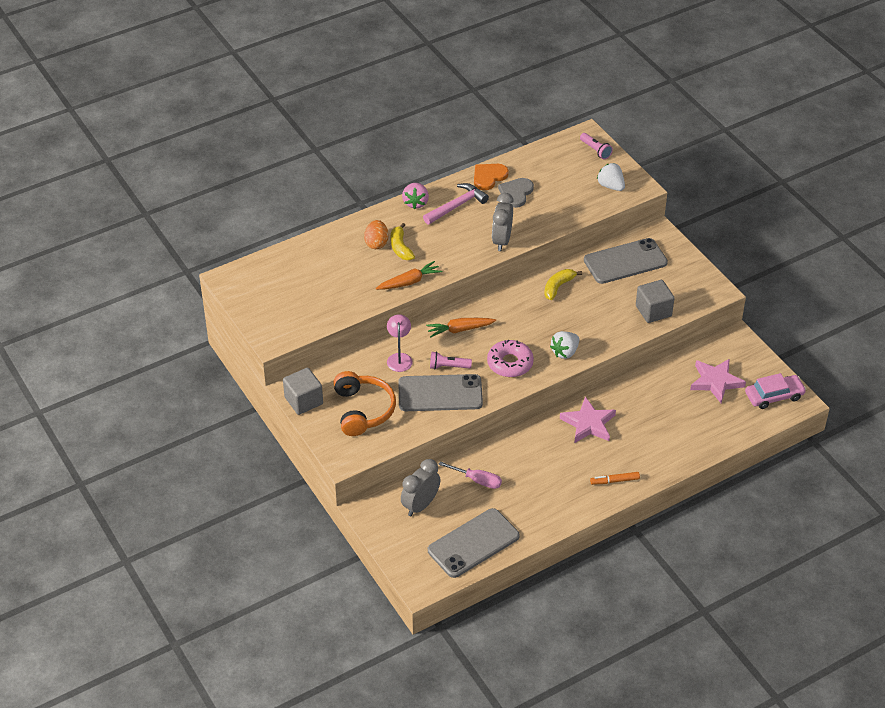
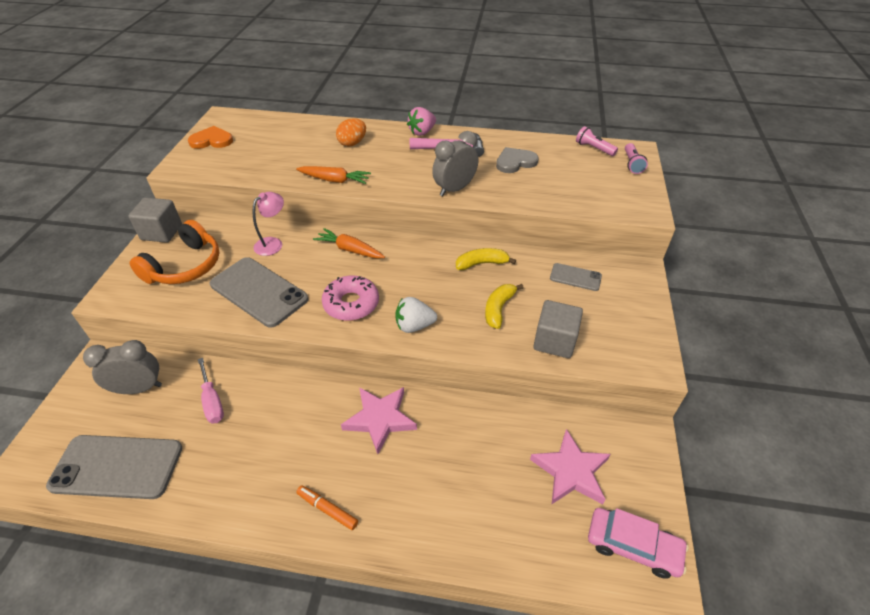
camera: 40 degrees right, 0 degrees up
(400, 248) = (365, 154): yellow banana -> yellow banana (498, 309)
(448, 366) = (298, 273): pink flashlight -> pink flashlight (594, 148)
(489, 177) = (506, 141): orange heart -> orange heart (212, 140)
(611, 186) = (616, 196): white strawberry -> none
(625, 261) = (575, 277): grey phone -> grey phone, size x0.51

